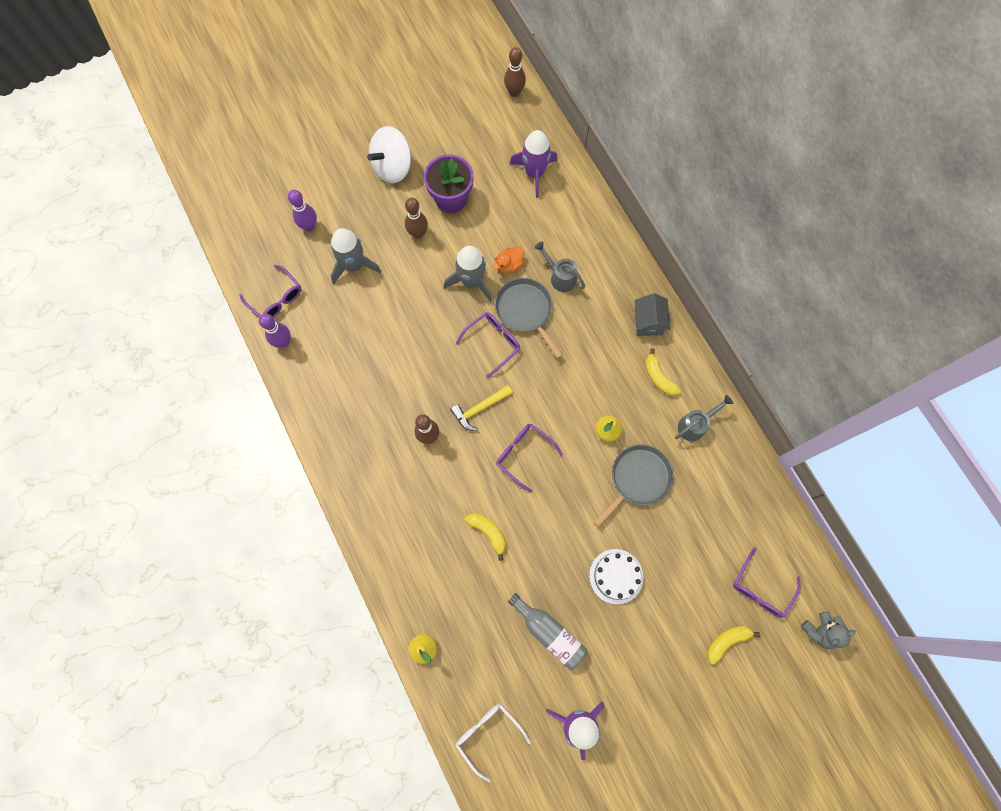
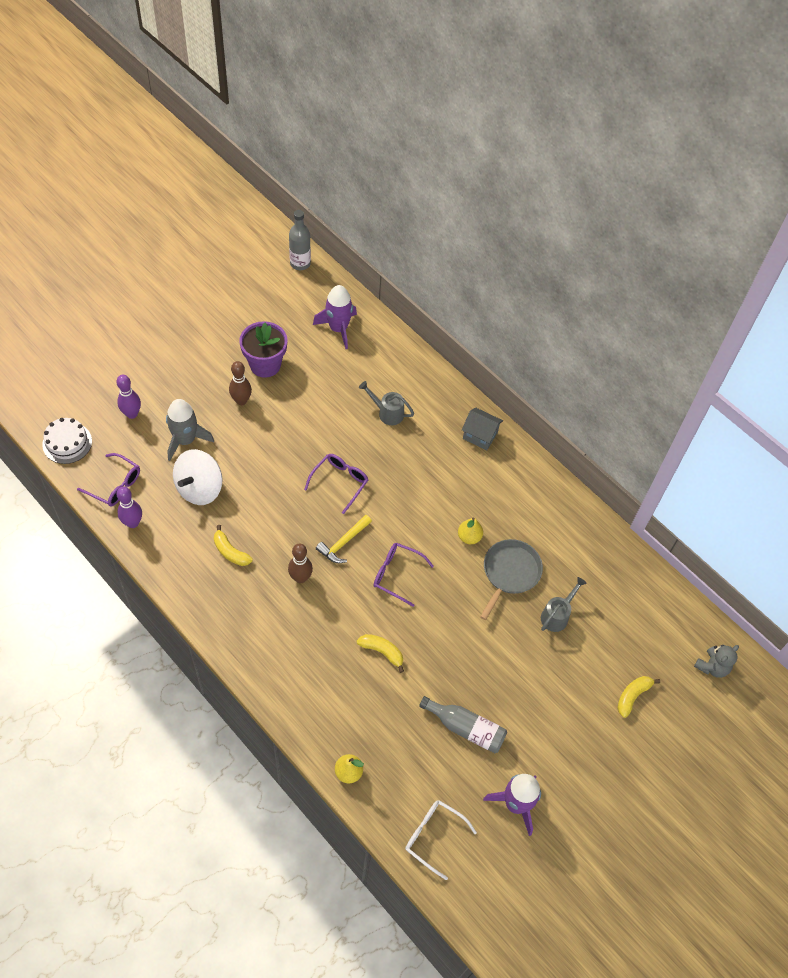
camera: 20 degrees left, 15 degrees down
(393, 167) = (201, 347): white spinning top -> white spinning top (199, 488)
(471, 281) = (304, 433): grey rocket -> none
(509, 265) = (336, 412): orange duck -> none
(514, 92) = (300, 263): brown bowling pin -> grey bottle
(525, 311) = (363, 448): grey pan -> none
(616, 576) = (514, 663): white cake -> white cake (67, 443)
(648, 322) = (480, 435): grey house -> grey house turned 45 degrees counterclockwise
(658, 377) = (503, 481): yellow banana -> yellow banana (230, 552)
(695, 425) = (548, 515): grey watering can -> grey watering can (557, 615)
(761, 588) = (649, 642): purple glasses -> none

